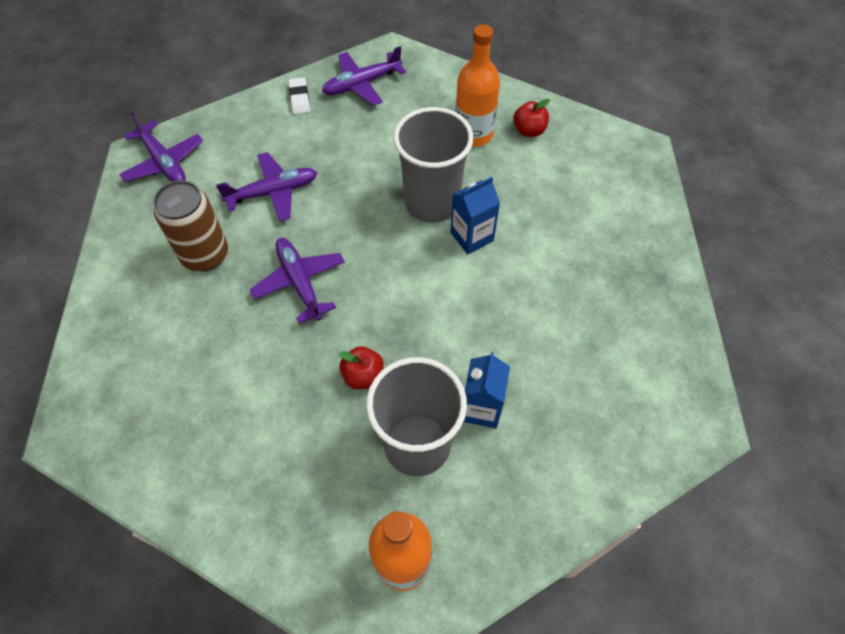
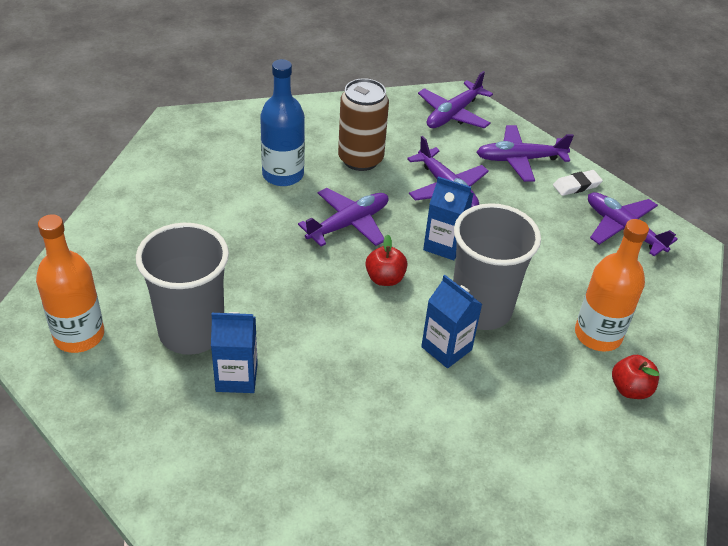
camera: 75 degrees right, 15 degrees down
(205, 331) = (283, 174): none -> blue bottle
(251, 128) = (520, 159): none -> purple plane
(349, 211) = (444, 245): none -> blue carton
(363, 376) = (257, 283): red apple -> red apple (385, 278)

